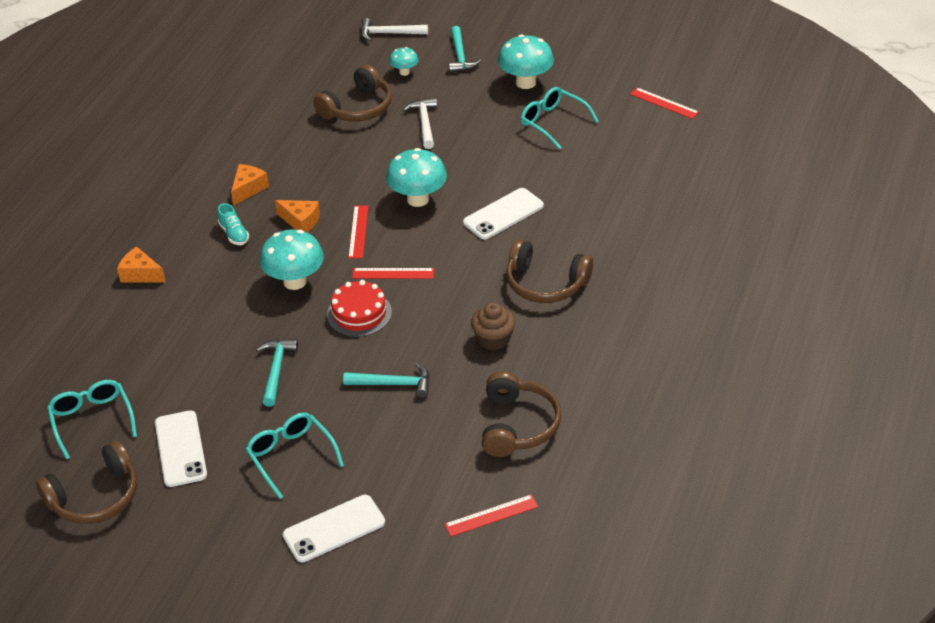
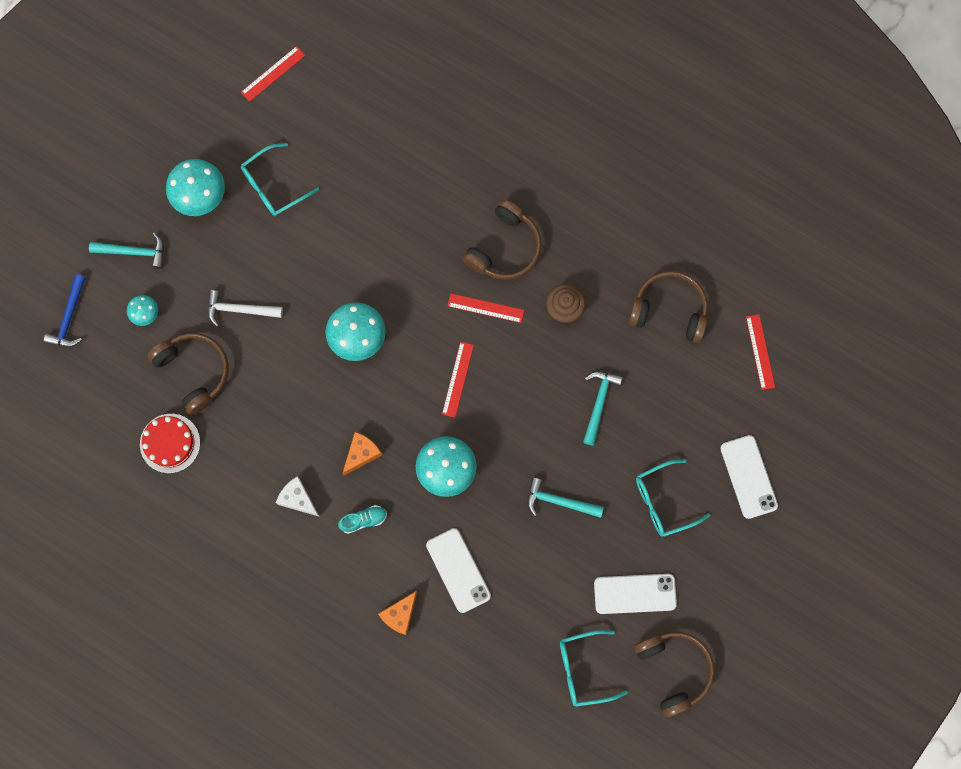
camera: 80 degrees left, 35 degrees up
(248, 189) = (297, 499): orange cheese -> white cheese
(358, 231) = (390, 401): red ruler -> red ruler (485, 308)
(359, 313) = (504, 418): red cake -> red cake (170, 443)
(389, 34) = (69, 317): white hammer -> blue hammer
(503, 214) = (400, 263): white phone -> white phone (458, 570)

